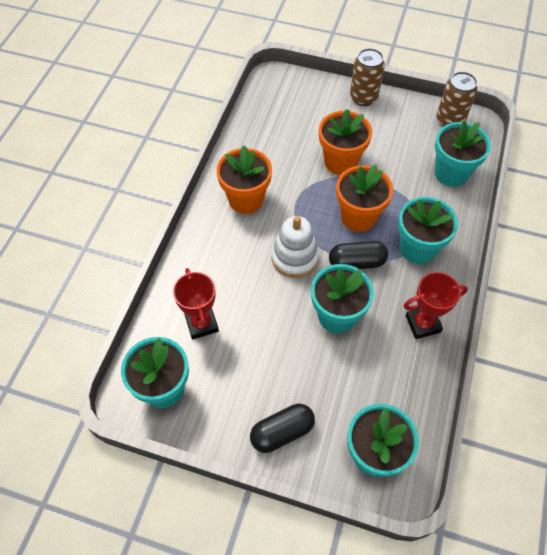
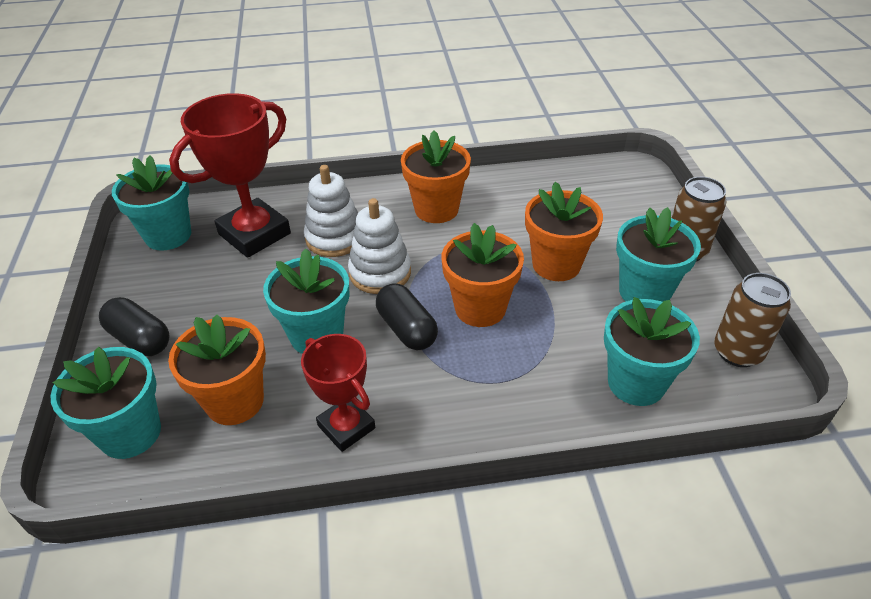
camera: 65 degrees right, 15 degrees down
(201, 323) = (254, 234): red trophy -> red trophy, size x1.63
(240, 272) = (335, 238): none -> white stacking toy
(374, 381) = (235, 401): none -> orange flower pot
(417, 248) = (470, 384): turquoise flower pot -> turquoise flower pot (644, 292)

